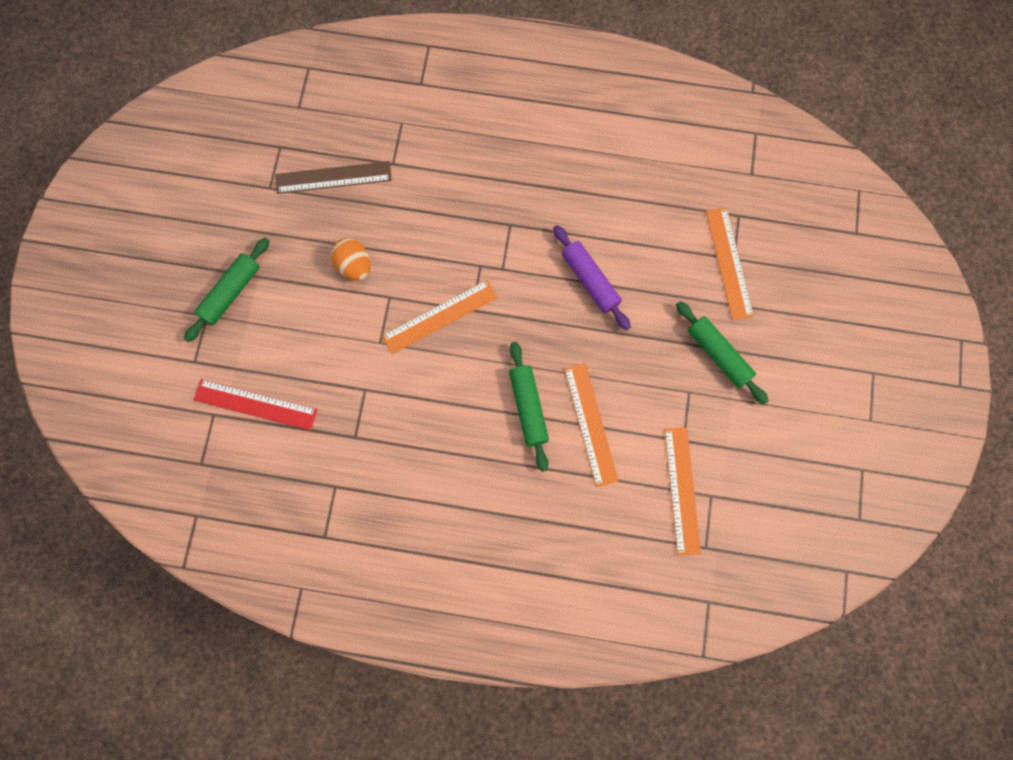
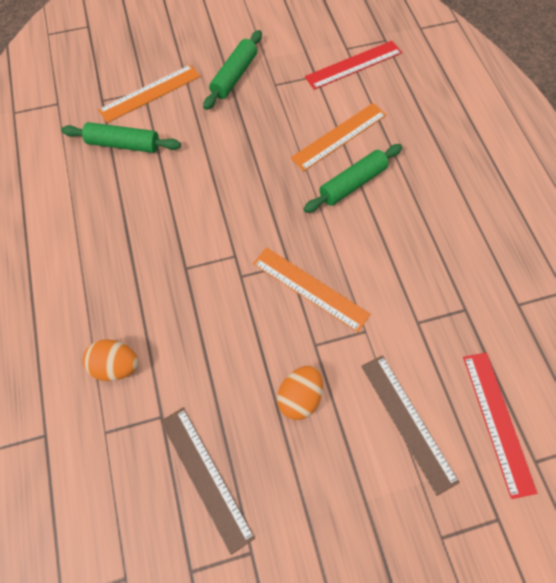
camera: 115 degrees left, 10 degrees down
(231, 293) = (400, 523): green rolling pin -> green rolling pin (123, 144)
(293, 336) = (408, 421): none -> brown ruler
(449, 145) = (116, 365): none -> orange egg
(590, 280) = (212, 182): purple rolling pin -> none
(681, 490) = (354, 65): orange ruler -> red ruler

